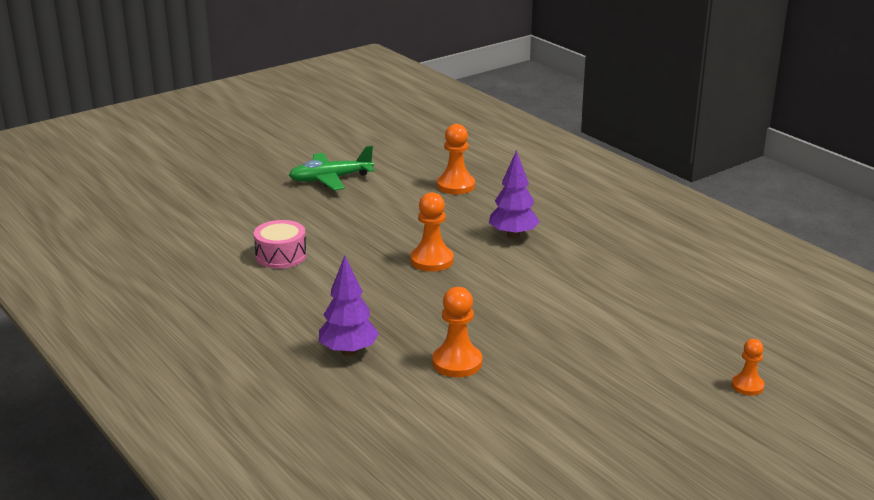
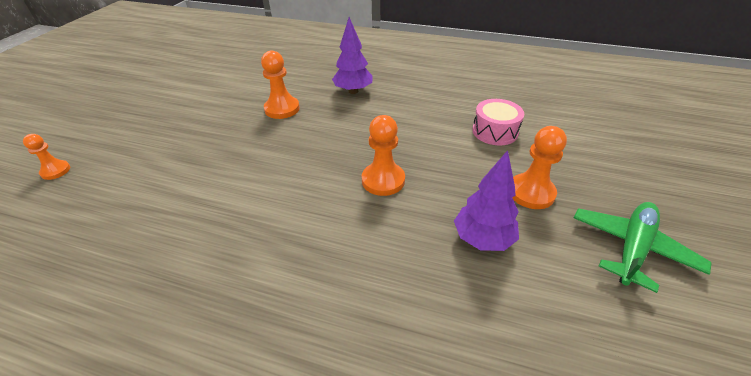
camera: 145 degrees right, 15 degrees up
(456, 186) = (499, 328): orange pawn -> orange pawn (531, 192)
(513, 235) = (340, 257): purple tree -> purple tree (482, 239)

